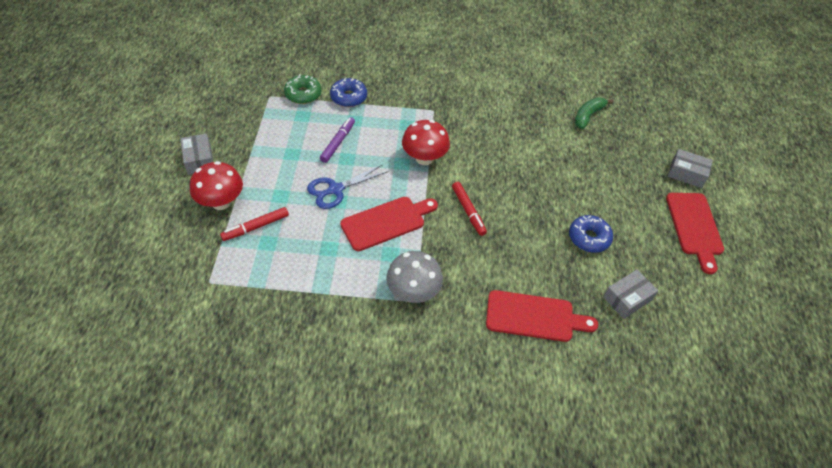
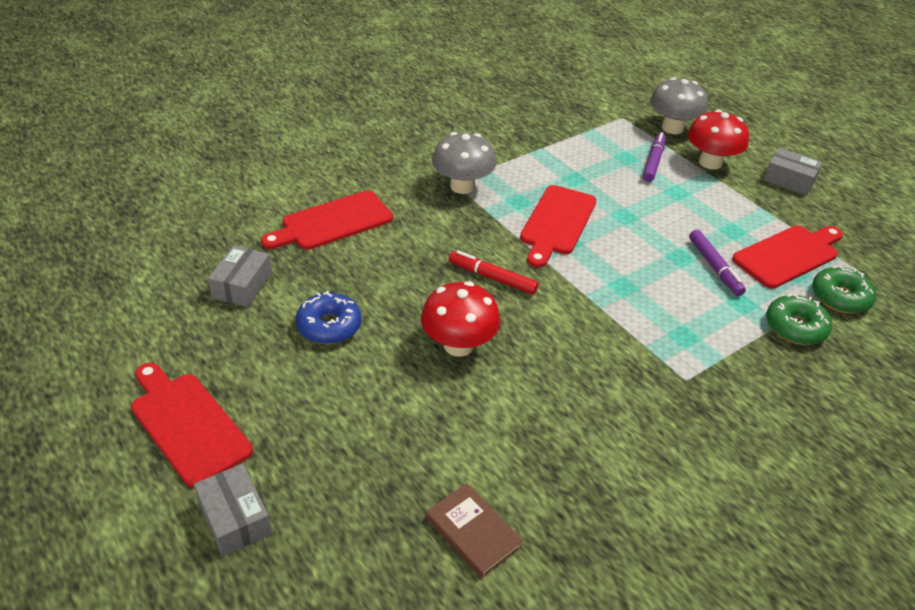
camera: 140 degrees right, 10 degrees down
(192, 246) = (672, 128): none -> grey mushroom
(256, 227) = (653, 161): red marker -> purple marker
(288, 124) = (788, 255): none -> red cutting board
(335, 190) = (642, 223): blue scissors -> none
(348, 97) = (795, 327): blue donut -> green donut
(424, 158) = (608, 307): red mushroom -> red mushroom (458, 345)
(588, 116) = (473, 532): green banana -> brown book
(686, 174) = (235, 518): grey box -> grey box turned 75 degrees clockwise

